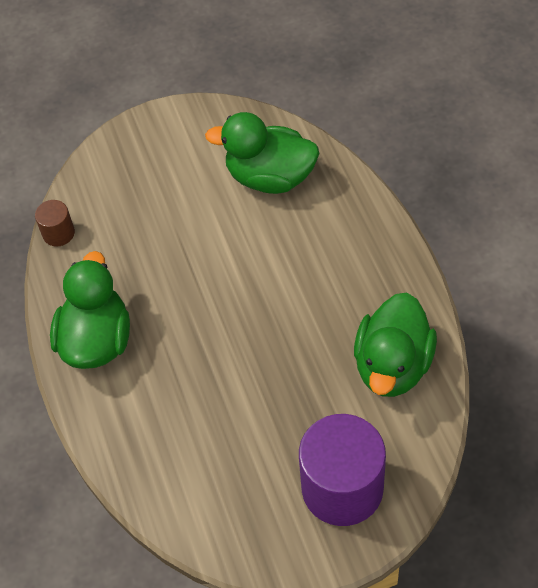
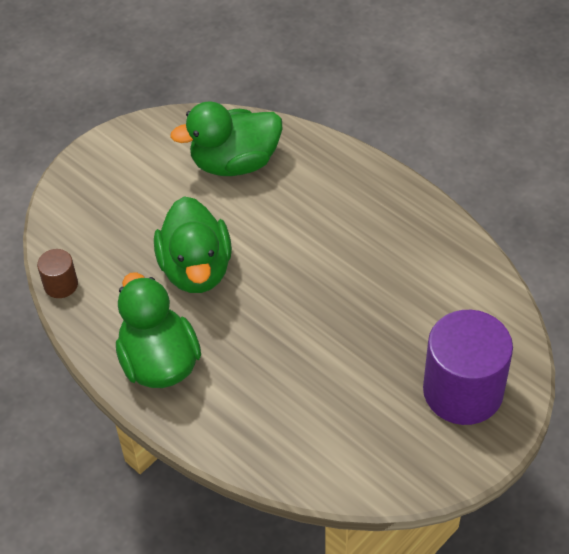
camera: 30 degrees left, 5 degrees down
(392, 365) = (442, 275): green duck -> green duck (196, 269)

